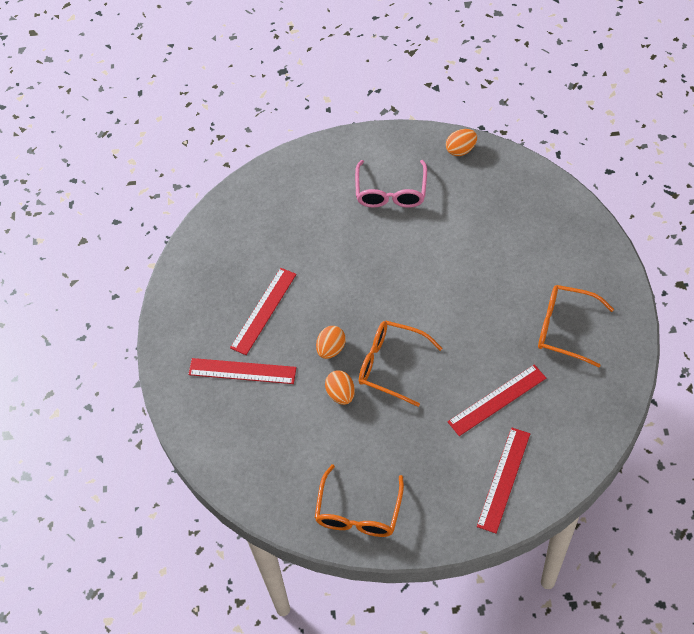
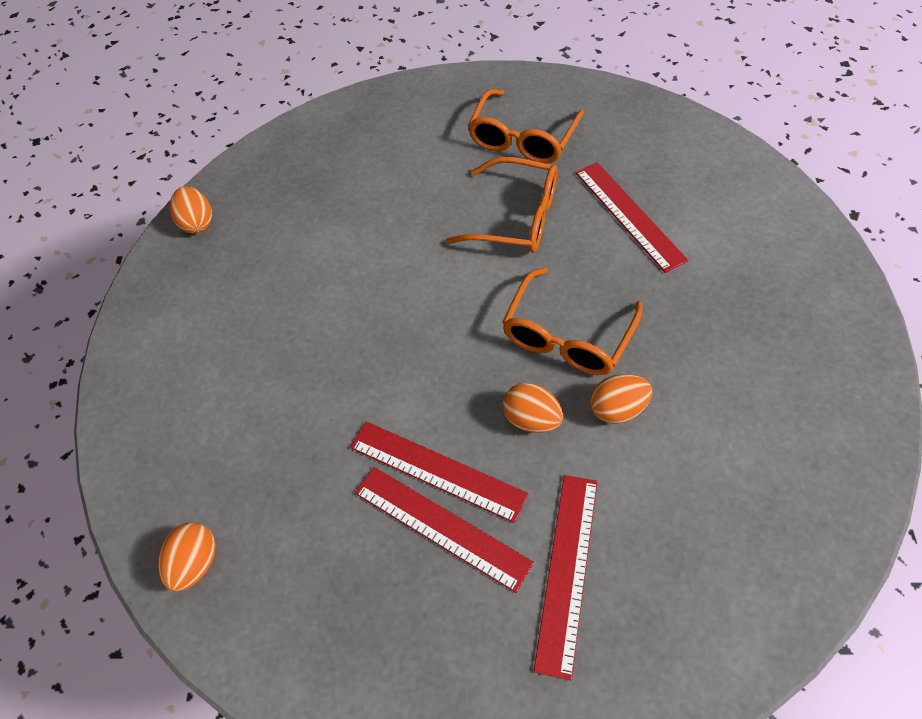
camera: 85 degrees left, 0 degrees up
(240, 205) = (195, 563): none -> orange egg
(359, 511) = (825, 395): orange glasses -> orange glasses (515, 217)
(391, 191) = (243, 315): pink glasses -> none
(504, 479) = (751, 218): red ruler -> red ruler (437, 470)

